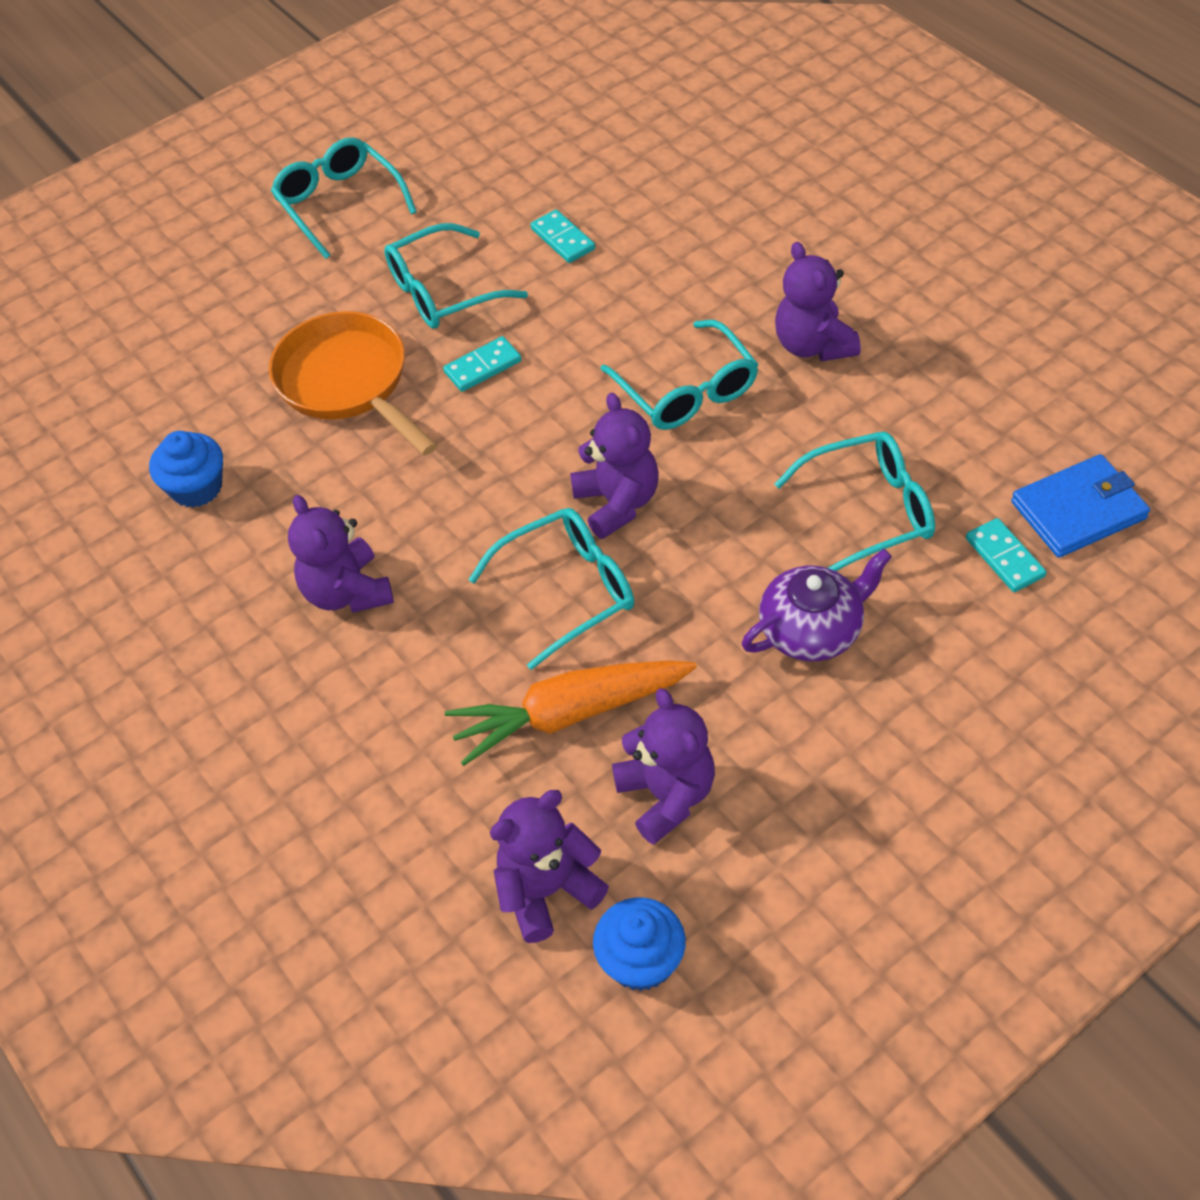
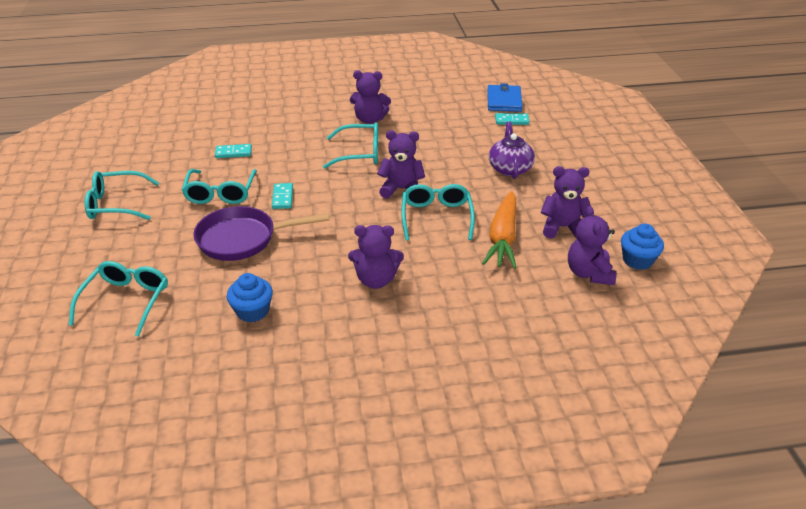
camera: 65 degrees left, 15 degrees down
(348, 383) = (243, 239): orange pan -> purple pan
(869, 511) = (464, 137): turquoise glasses -> turquoise glasses (126, 301)

